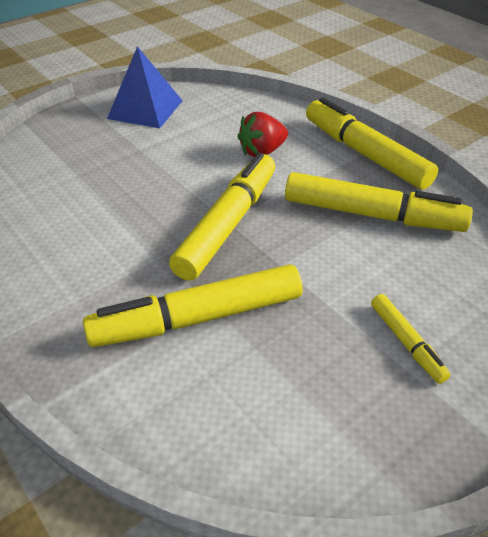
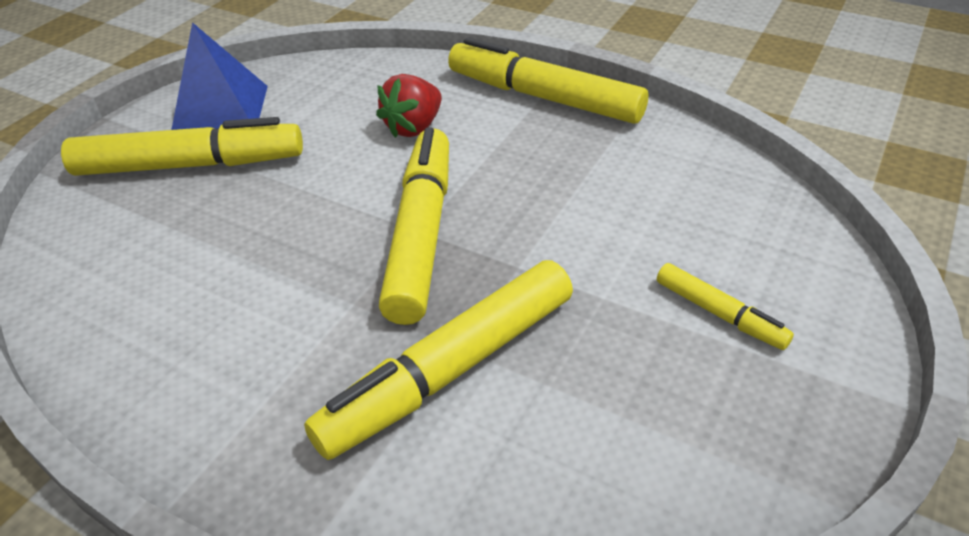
camera: 20 degrees left, 0 degrees up
(372, 215) = (594, 170): yellow marker -> yellow marker (190, 165)

